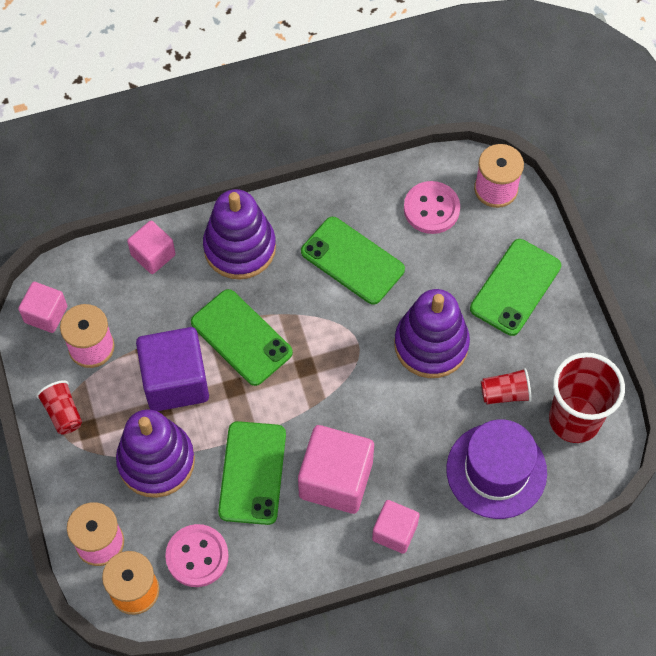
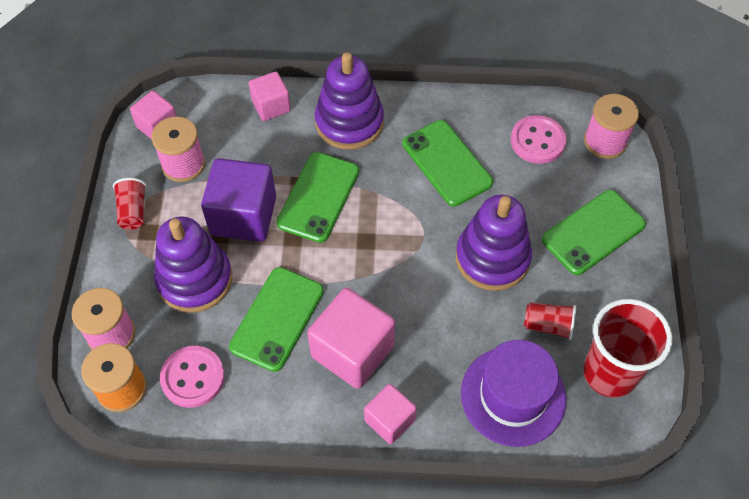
camera: 20 degrees right, 5 degrees down
(241, 337) = (318, 197): green phone -> green phone turned 45 degrees clockwise

